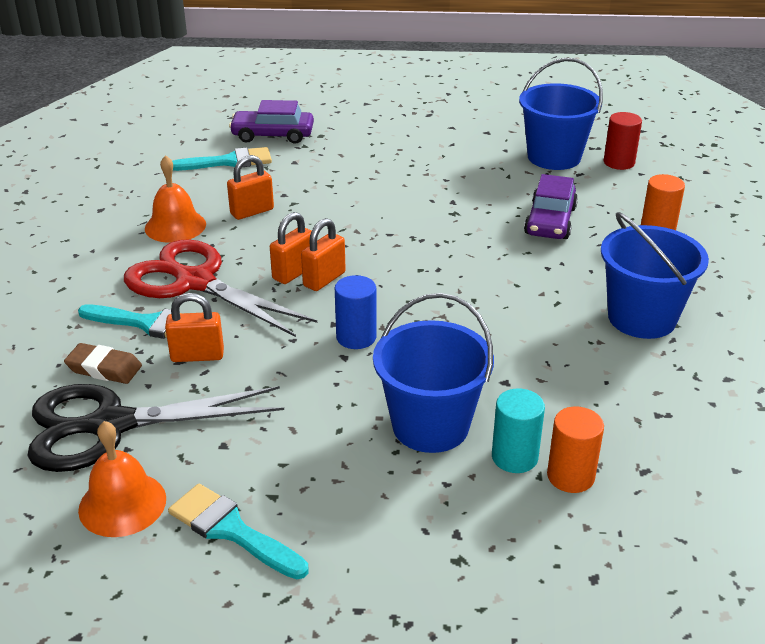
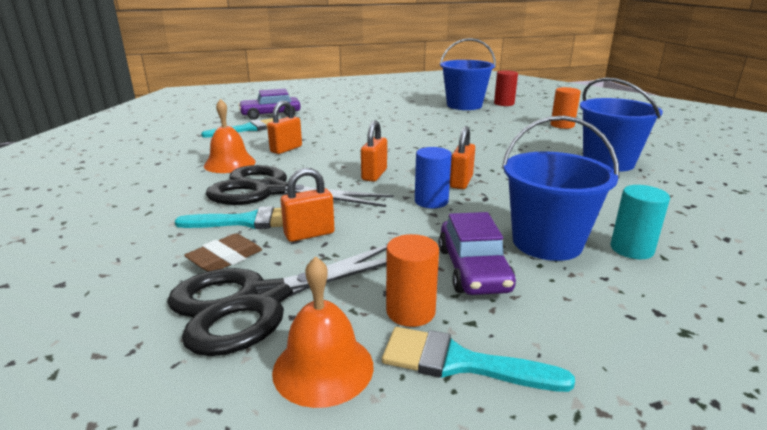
camera: 20 degrees left, 10 degrees down
(104, 368) = (225, 258): brown eraser -> brown eraser turned 45 degrees counterclockwise
(195, 282) = (271, 191): red scissors -> black scissors
(294, 273) = (347, 174): orange padlock -> orange padlock (461, 182)
(550, 221) = (495, 129): purple car -> purple car (473, 269)
(570, 476) = (685, 252): orange cylinder -> orange cylinder (410, 311)

